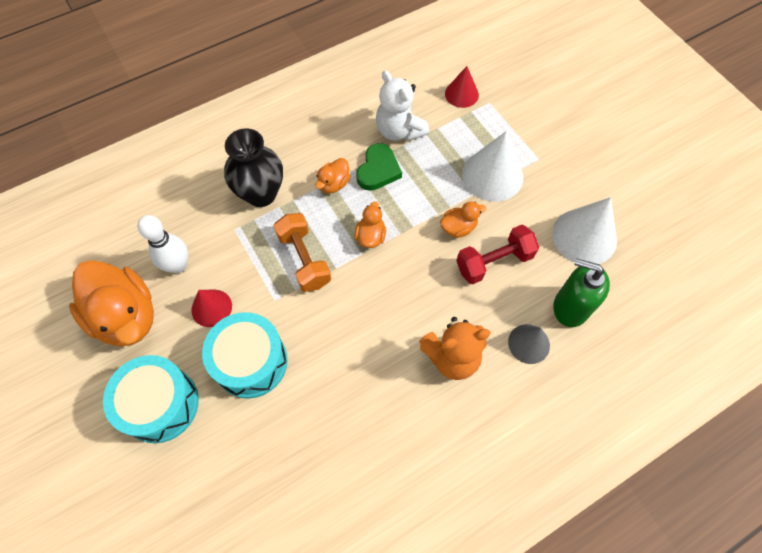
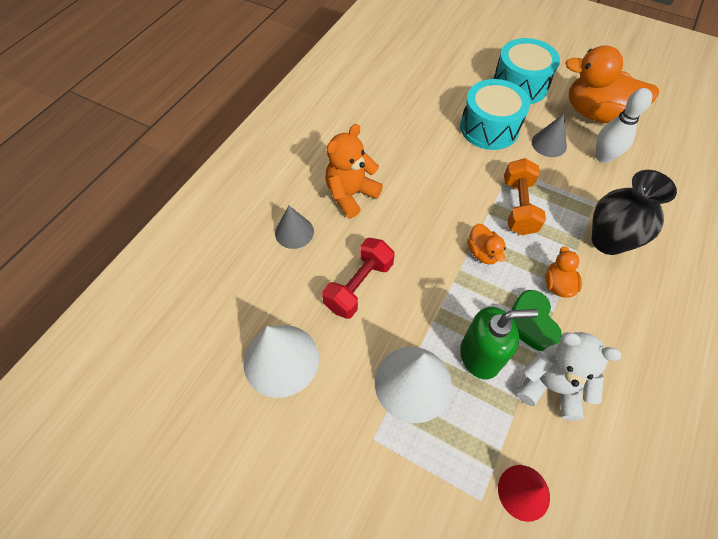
camera: 150 degrees right, 5 degrees down
(211, 308) = (549, 144): red cone -> grey cone
(304, 259) = (518, 207): orange dumbbell -> orange dumbbell turned 60 degrees clockwise
(458, 227) = (411, 302): orange duck -> none
(570, 307) = (270, 279): green soap dispenser -> green soap dispenser (480, 356)

